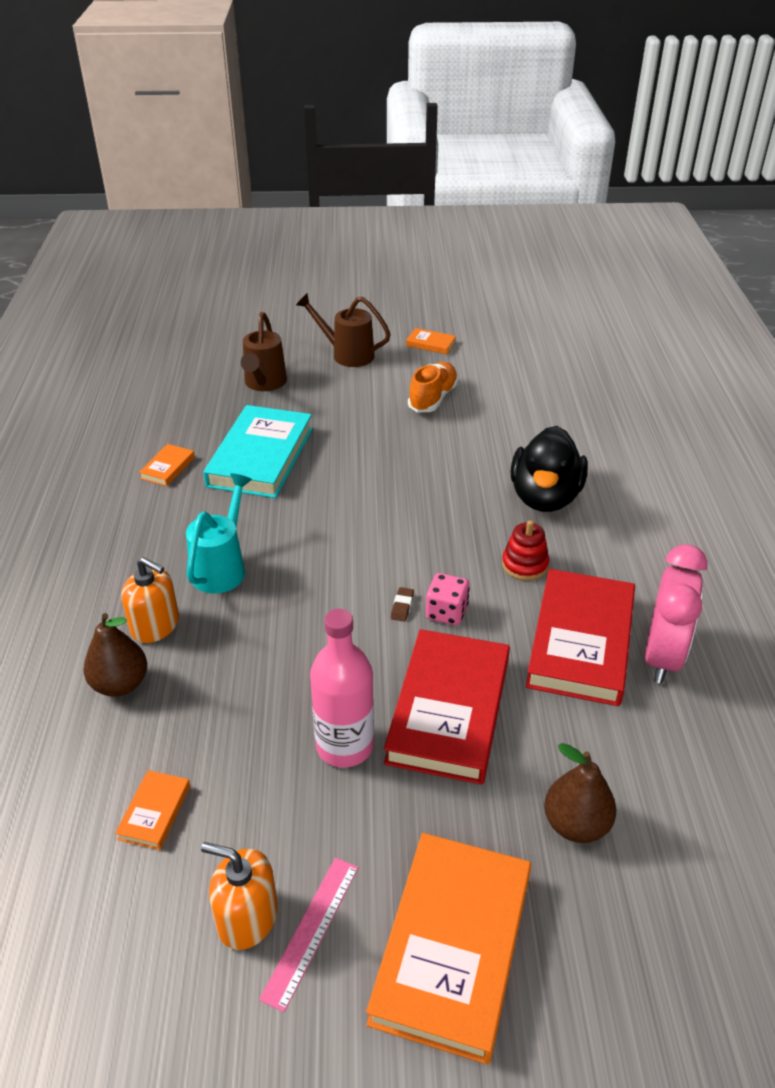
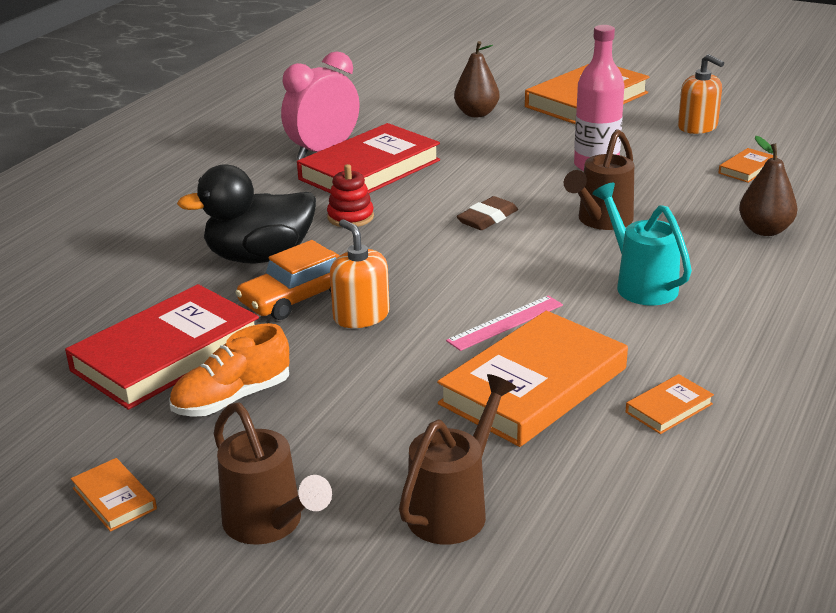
camera: 150 degrees left, 10 degrees down
(155, 625) = (724, 258): orange soap dispenser -> orange soap dispenser (361, 316)
(222, 568) = (641, 284): turquoise watering can -> turquoise watering can turned 105 degrees clockwise
(261, 457) = (533, 386): turquoise book -> orange book
(291, 641) = (601, 221): none -> brown watering can
(311, 930) = (662, 117): pink ruler -> pink ruler (505, 323)
(402, 606) = (487, 218): brown eraser -> brown eraser, size x1.76
(446, 612) = (453, 206): pink dice -> none
(449, 710) = (507, 163): red book -> red book (167, 354)
(474, 472) = (297, 297): none -> orange car
(545, 497) = (259, 257): black duck -> black duck turned 150 degrees counterclockwise

